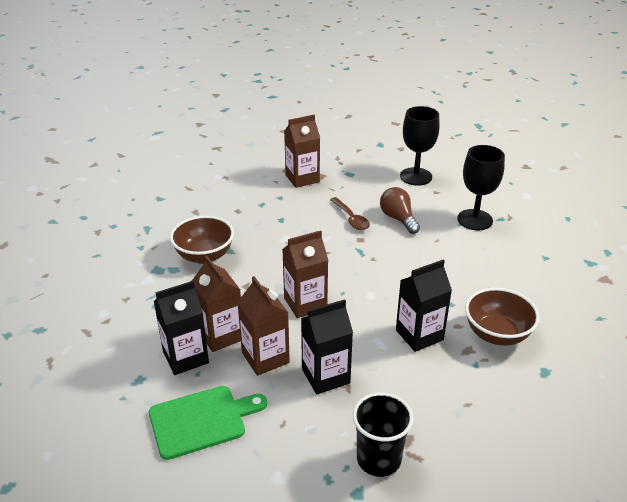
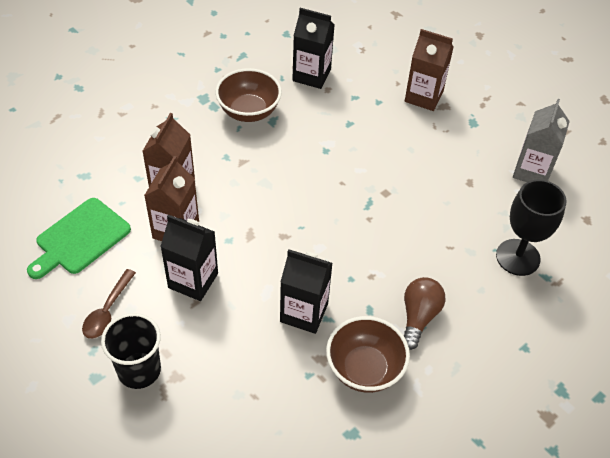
camera: 45 degrees right, 15 degrees up
(185, 357) = (130, 184): black carton -> black carton (311, 75)
(202, 420) = (80, 238): green cutting board -> green cutting board turned 105 degrees clockwise
(305, 303) = (261, 212): brown carton -> none
(351, 218) = (407, 167): brown spoon -> brown spoon (107, 311)
(398, 219) = (448, 200): brown light bulb -> brown light bulb (418, 317)
(416, 176) = (532, 171): black goblet -> grey carton

